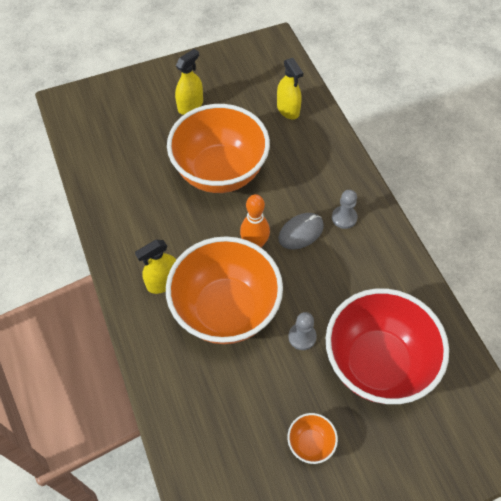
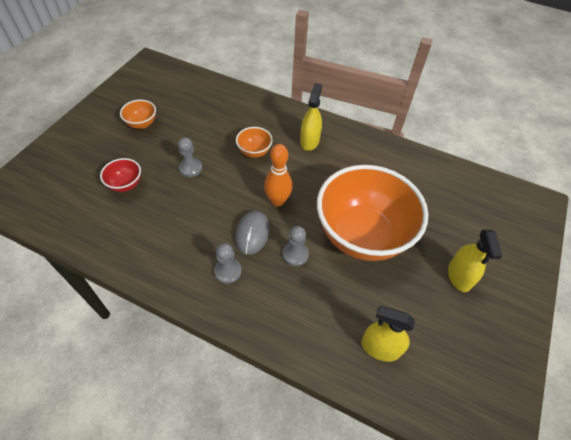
camera: 135 degrees right, 5 degrees down
(226, 310) = (254, 152): orange bowl -> orange bowl, size x0.40
(283, 194) = (295, 254): none -> grey pawn
(377, 363) = (125, 185): red bowl -> red bowl, size x0.40

